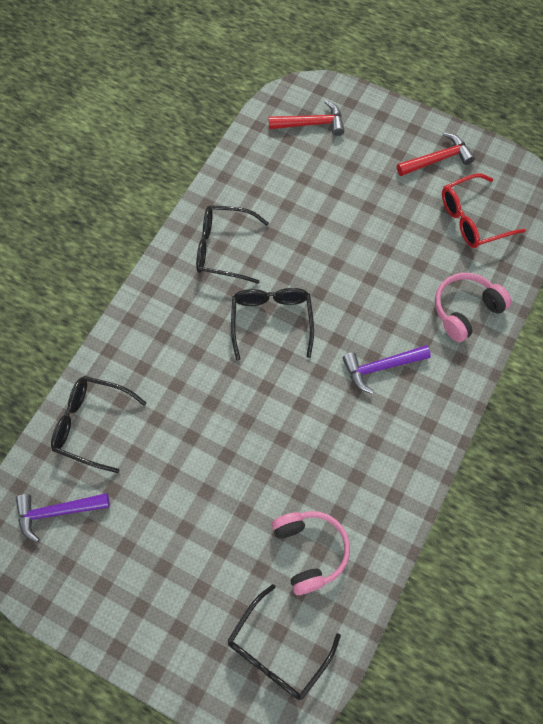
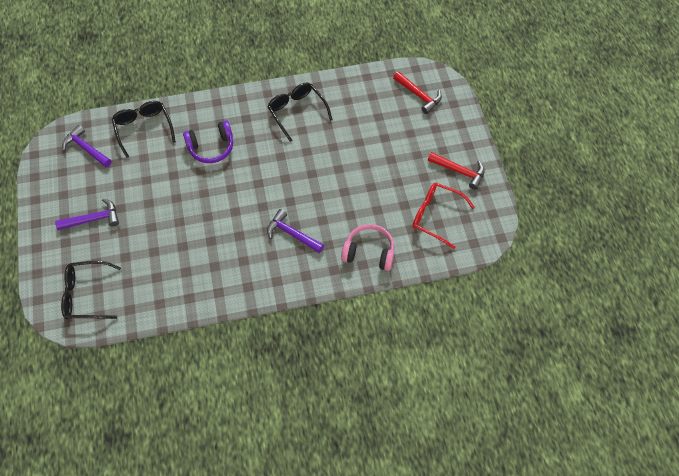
camera: 50 degrees right, 5 degrees down
(173, 572) = (93, 219): none -> purple hammer
(190, 369) = (211, 147): none -> purple headphones
(271, 321) = (273, 164): black glasses -> none
(310, 551) = (153, 273): pink headphones -> none

